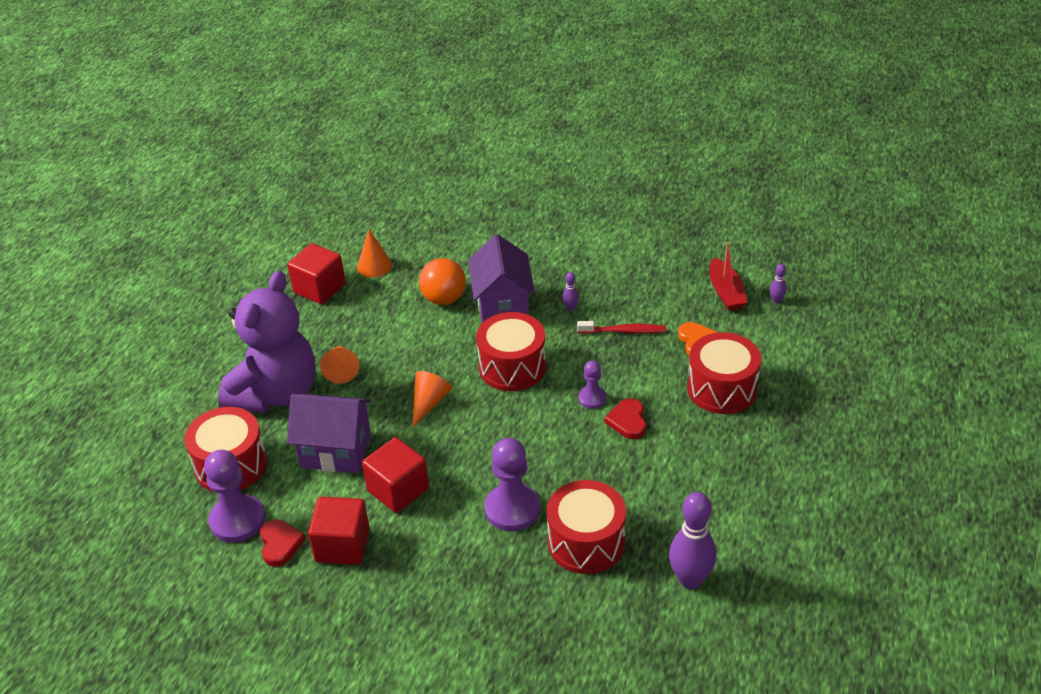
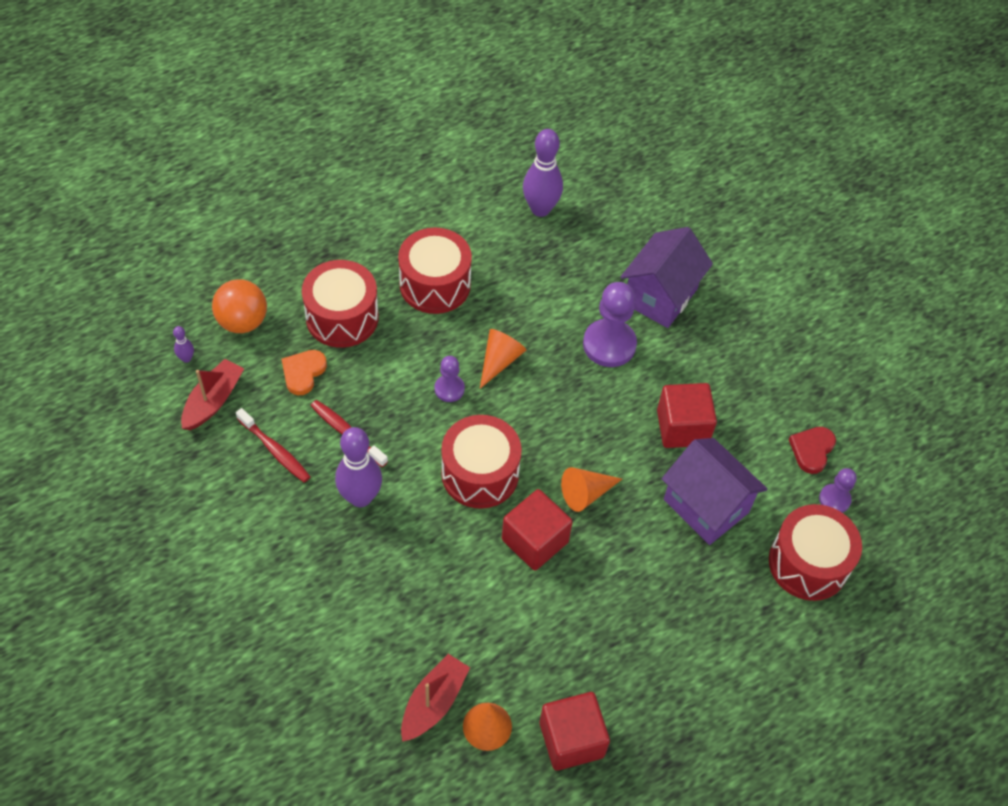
camera: 145 degrees left, 15 degrees up
(237, 520) = (834, 499): purple pawn -> purple pawn, size x0.55
(275, 393) = (716, 619): purple teddy bear -> none
(341, 369) = (634, 599): orange cone -> orange cone (499, 361)
(342, 545) = (763, 412): red cube -> red cube (535, 541)
(415, 257) = (434, 702): none -> red boat
(444, 299) = (461, 611): orange ball -> orange ball (243, 321)
(503, 306) = (416, 553): purple house -> purple house (660, 296)
(570, 308) = (360, 497): purple bowling pin -> purple bowling pin, size x2.26
(586, 542) = (581, 282): red drum -> red drum (435, 284)
(628, 421) = (446, 347): red heart -> none
(653, 295) = (275, 450): none -> red toothbrush

